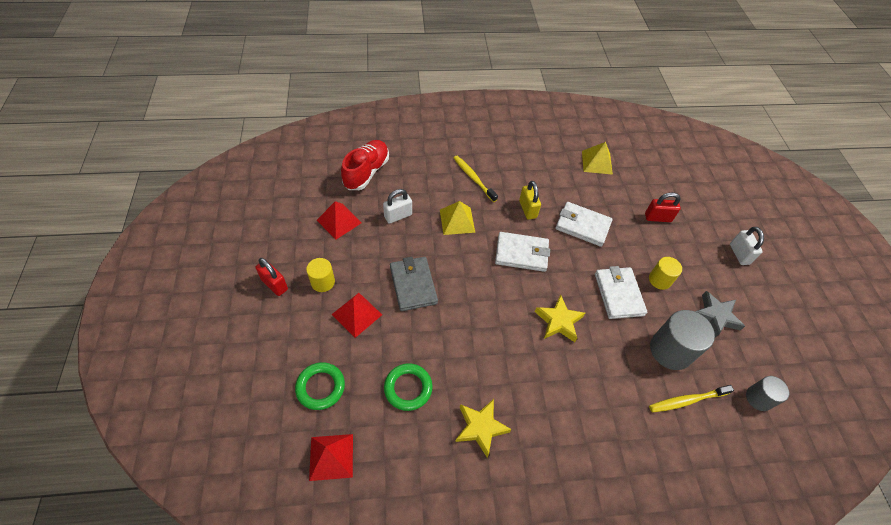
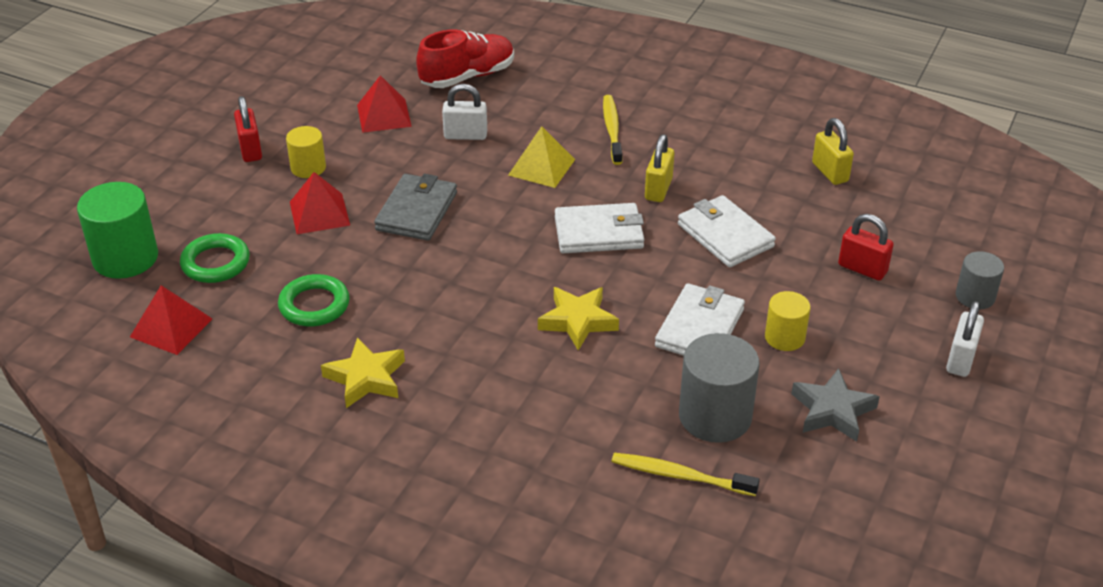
camera: 35 degrees right, 15 degrees down
(255, 415) = (125, 258): none -> green cylinder
(521, 253) = (599, 233): white wallet -> white wallet turned 45 degrees counterclockwise
(597, 162) = (830, 172): yellow pyramid -> yellow padlock
(758, 398) = (799, 523): grey cylinder -> grey cylinder (975, 296)

